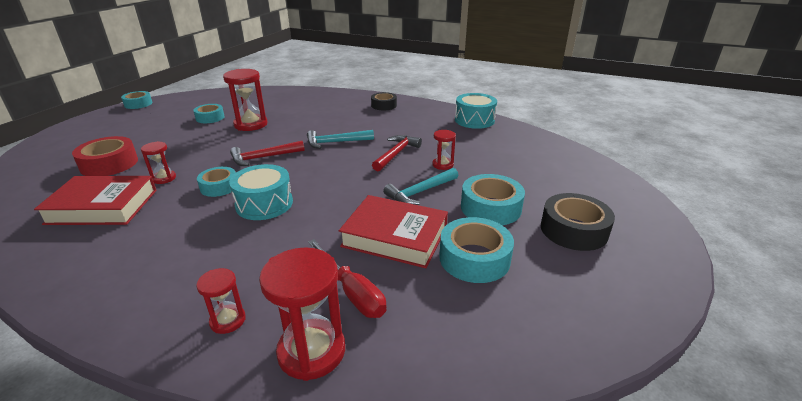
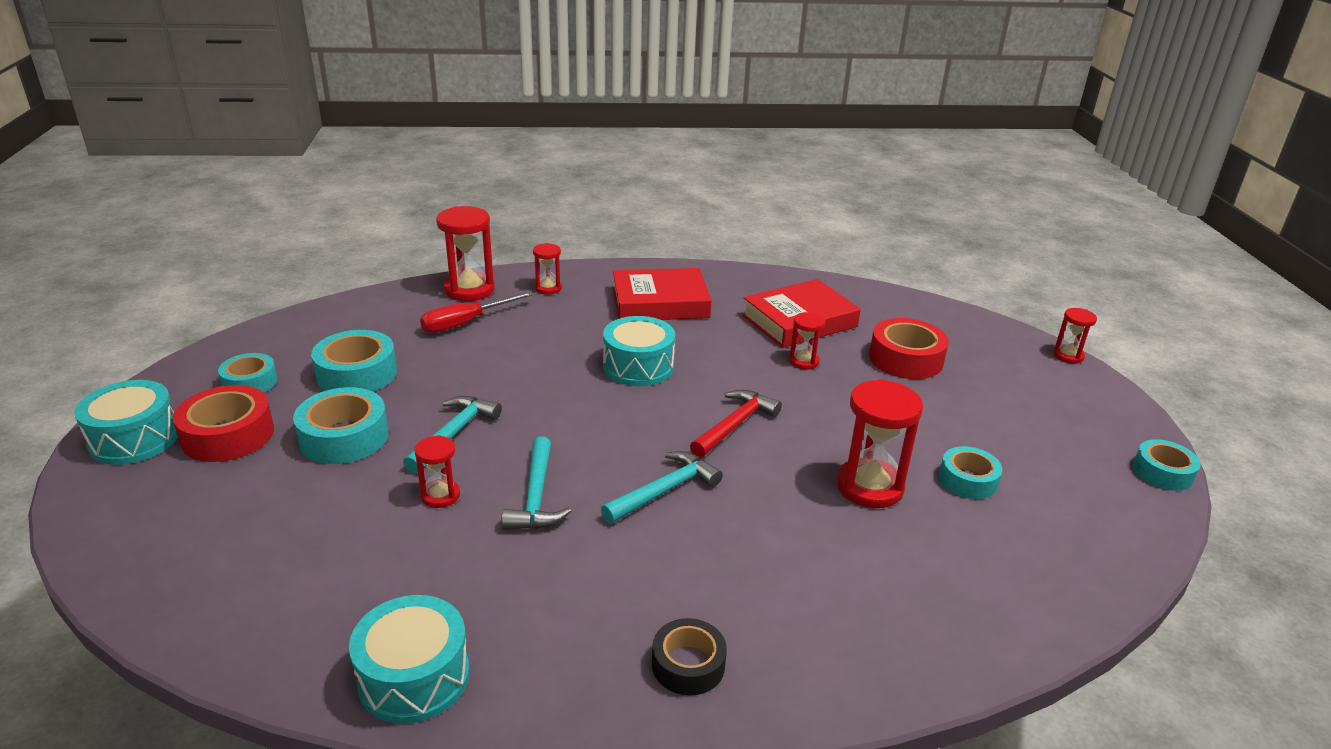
camera: 150 degrees right, 0 degrees up
(33, 143) = (1068, 356): none -> red hourglass
(219, 187) = (721, 370): turquoise tape -> turquoise tape (250, 382)
(352, 292) = (466, 323): red screwdriver -> red screwdriver turned 60 degrees counterclockwise
(395, 236) = (455, 372): red book -> red book (660, 303)
(396, 154) = (536, 497): red hammer -> turquoise hammer
(573, 230) = (228, 435): black tape -> red tape
(646, 245) = (134, 439): none -> turquoise drum

